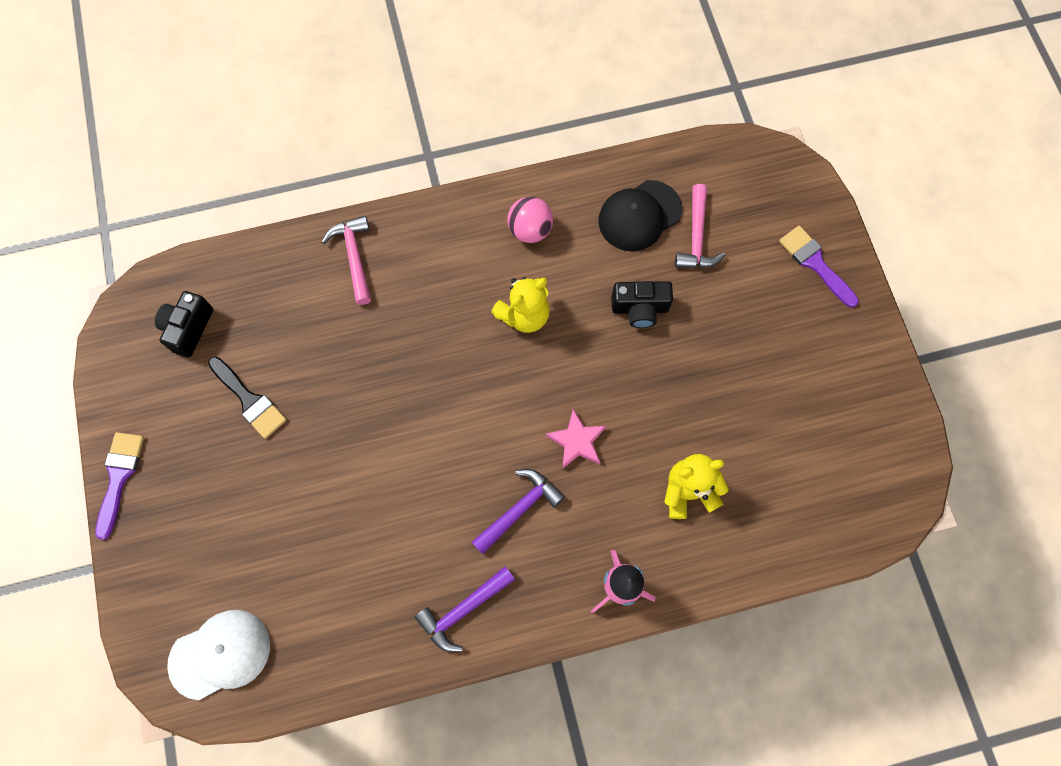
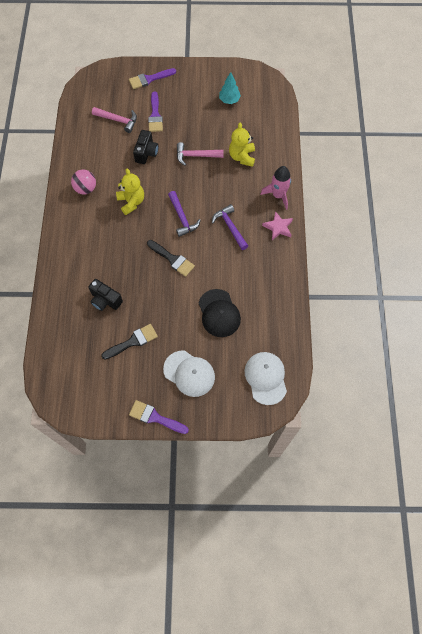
camera: 75 degrees left, 5 degrees down
(188, 328) = (79, 367): black camera -> black camera (105, 300)
(207, 512) = (189, 373): none -> white cap
(354, 257) = (68, 274): pink hammer -> pink hammer (196, 156)
(424, 421) = (172, 259): none -> black brush
(463, 610) = (272, 262): purple hammer -> purple hammer (182, 218)
(577, 441) = (204, 195): pink star -> pink star (278, 227)
(639, 216) = (97, 140): black cap -> black cap (219, 313)
(732, 299) = (155, 115): none -> purple brush
(821, 430) = (229, 100): none -> turquoise tree

